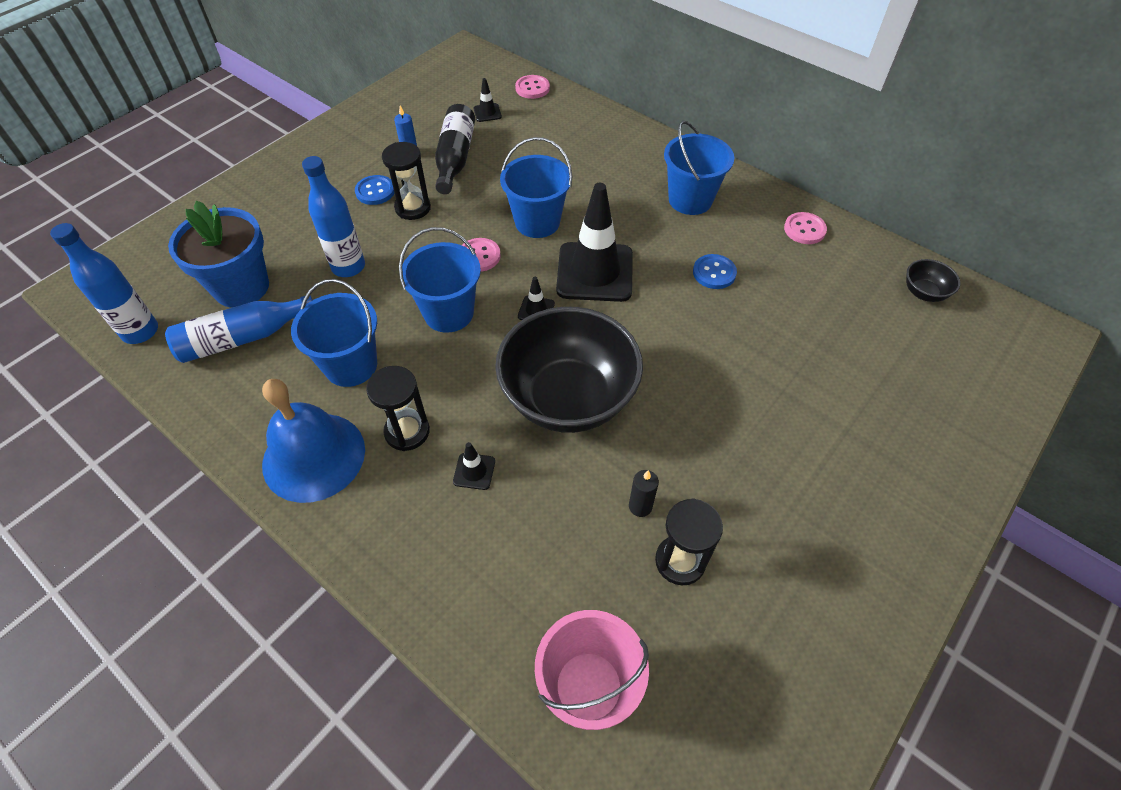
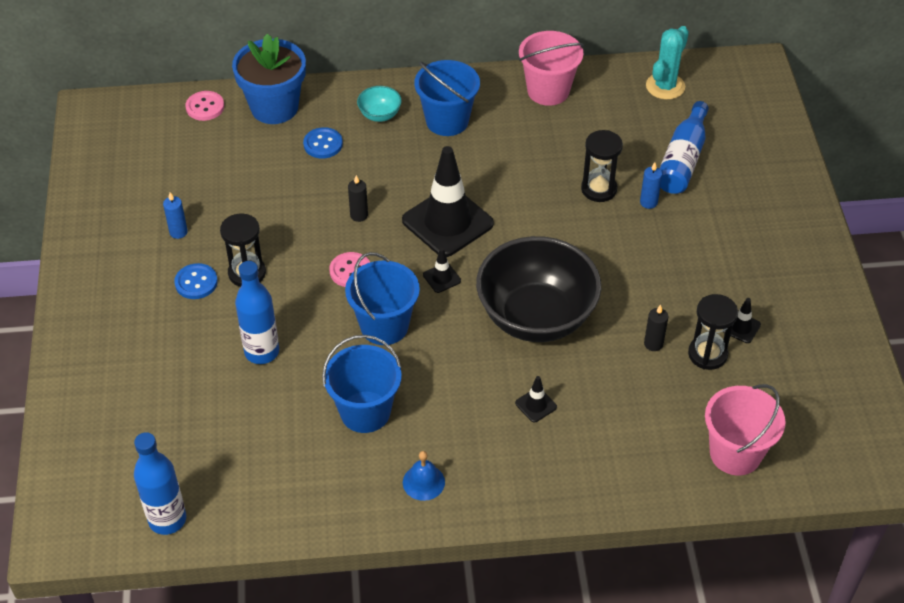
camera: 45 degrees left, 5 degrees down
(241, 287) = (198, 429): blue flower pot -> blue flower pot (274, 107)
(243, 338) = (257, 459): blue bottle -> blue bottle (682, 160)
(314, 456) = (423, 482): blue bell -> blue bell, size x0.46
(407, 431) = (463, 418): black hourglass -> black hourglass (599, 189)
(455, 158) = (224, 210): black bottle -> none
(487, 113) = (196, 154): black traffic cone -> black traffic cone (741, 327)
(537, 222) = (359, 215): blue bucket -> black candle
(644, 164) = (380, 115): none -> turquoise bowl
(714, 273) = (526, 165): blue button -> blue button (323, 144)
(788, 378) = (648, 202): none -> blue candle
(804, 229) = (548, 91): pink button -> pink bucket
(923, 293) = (665, 86): black bowl -> turquoise cactus

